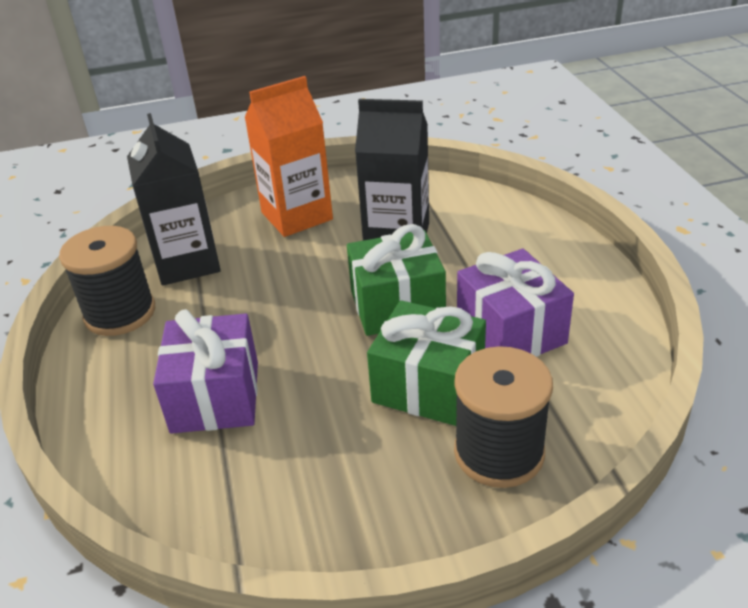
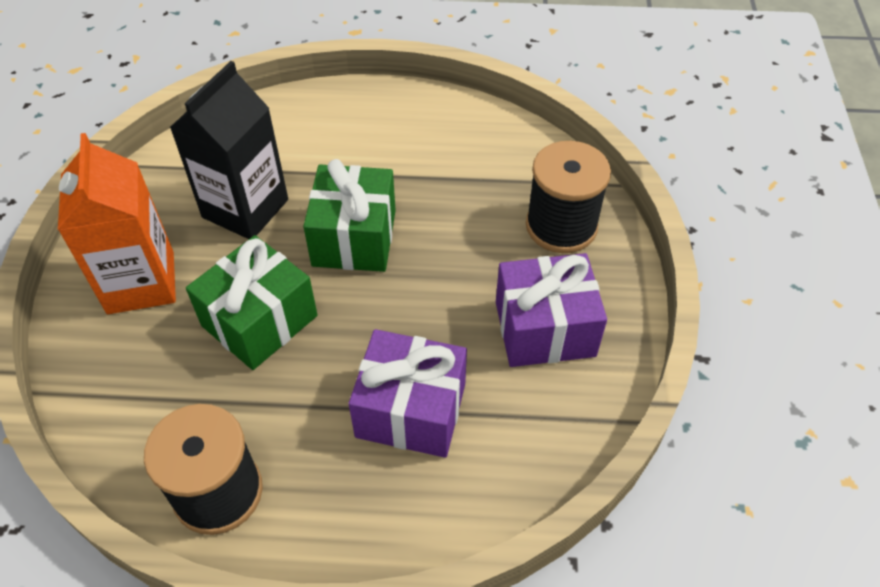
camera: 75 degrees left, 15 degrees up
(187, 263) = (159, 407): black carton -> none
(428, 386) = (471, 246): green gift -> green gift (259, 321)
(511, 332) = (432, 174): purple gift -> purple gift (544, 329)

